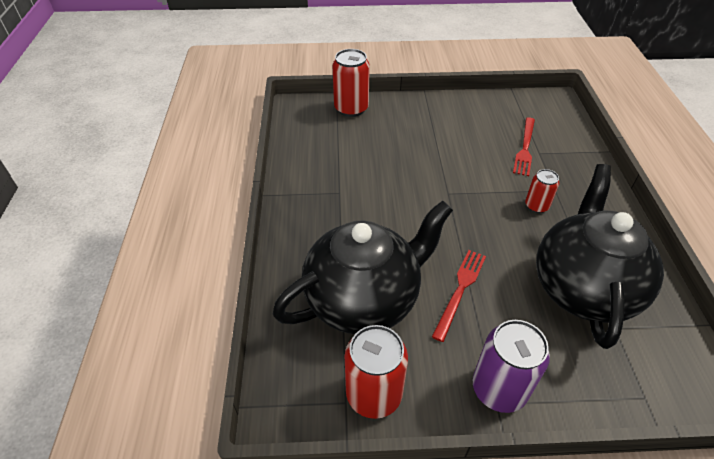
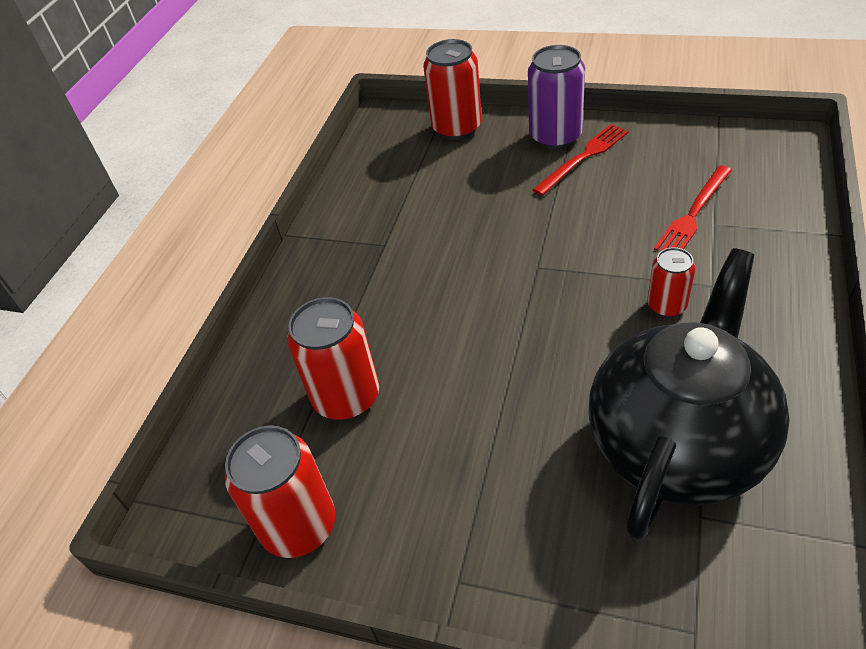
camera: 25 degrees right, 0 degrees up
(364, 299) = (346, 397): black teapot -> red can
(460, 290) = (485, 410): red fork -> red fork (583, 157)
(499, 389) = (471, 562): purple can -> purple can (555, 136)

